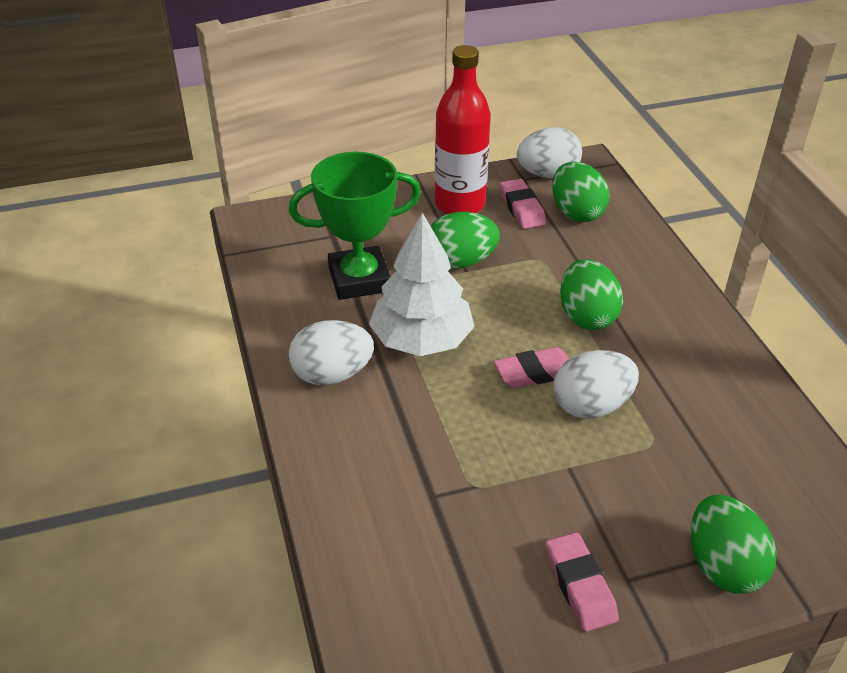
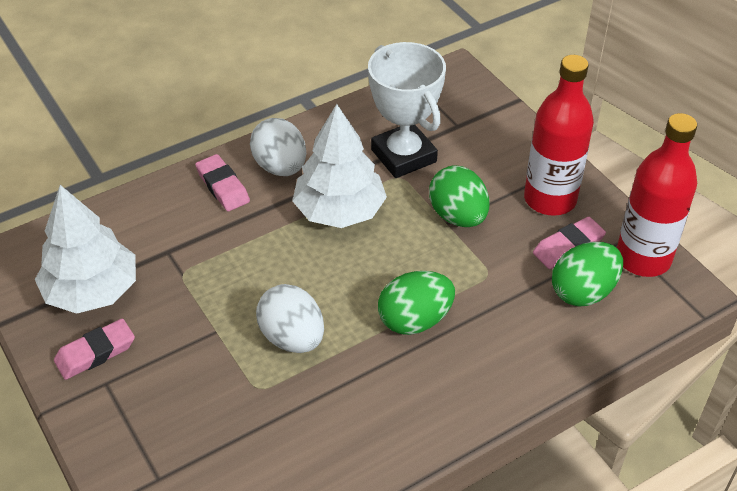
camera: 75 degrees right, 5 degrees up
(359, 279) = (403, 156): green trophy -> white trophy
(477, 580) = (92, 291): none -> white tree
(535, 372) = (323, 292): pink eraser -> pink eraser (223, 186)
(547, 174) = (643, 258): white egg -> red bottle
(722, 566) = (128, 447): green egg -> none

